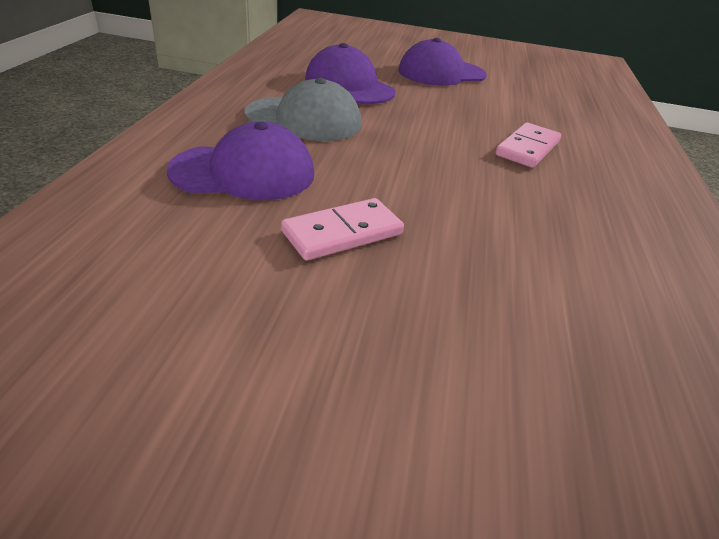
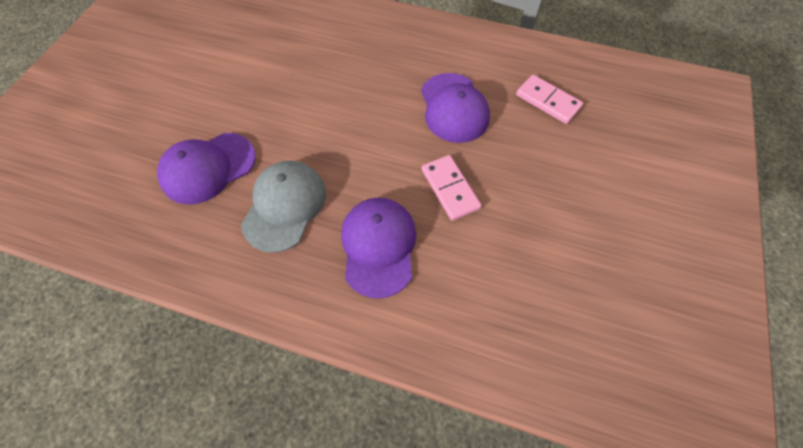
camera: 80 degrees left, 25 degrees up
(441, 73) = (180, 91): purple cap -> purple cap (454, 108)
(528, 148) = (336, 69): pink domino -> pink domino (548, 101)

